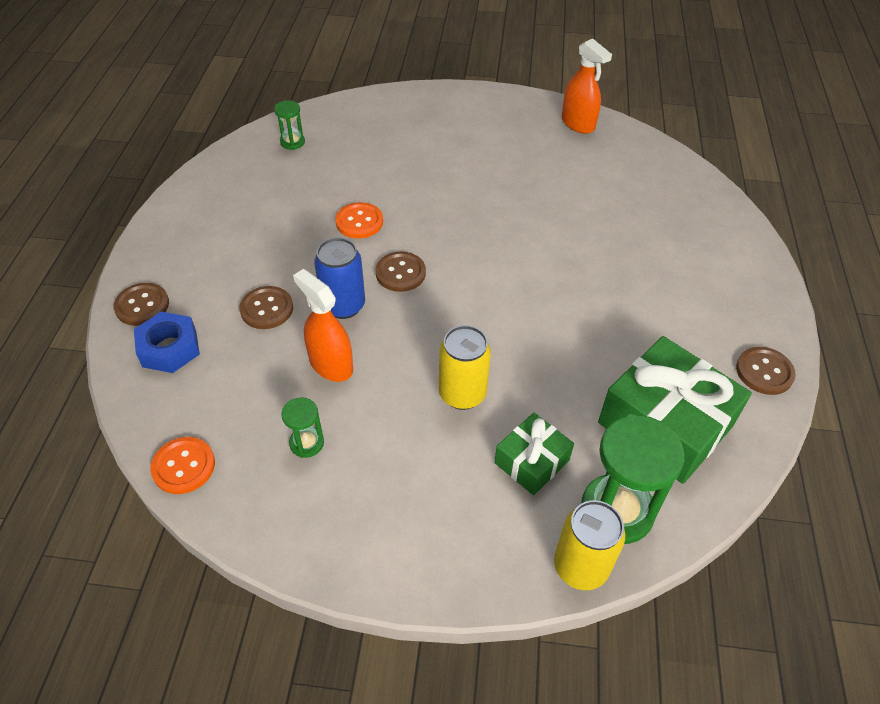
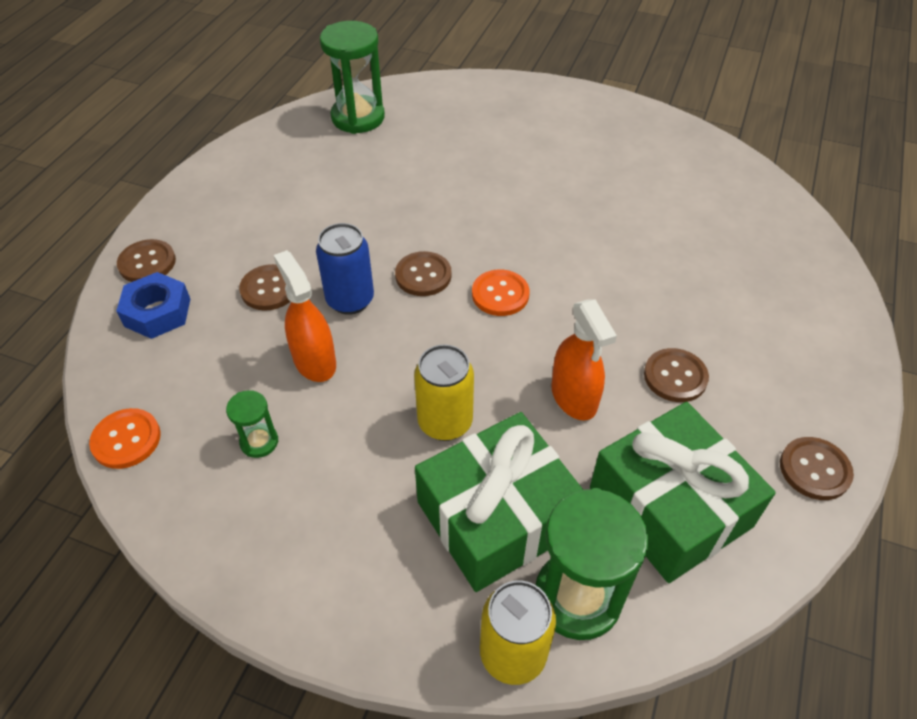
camera: 15 degrees right, 0 degrees up
(292, 142) = (358, 117): green hourglass -> green hourglass, size x2.01
(359, 222) = (398, 213): orange button -> orange button (500, 294)
(531, 461) = (497, 516): green gift -> green gift, size x1.85
(578, 123) = (679, 142): orange spray bottle -> orange spray bottle (574, 397)
(636, 319) = (675, 376): none -> brown button

